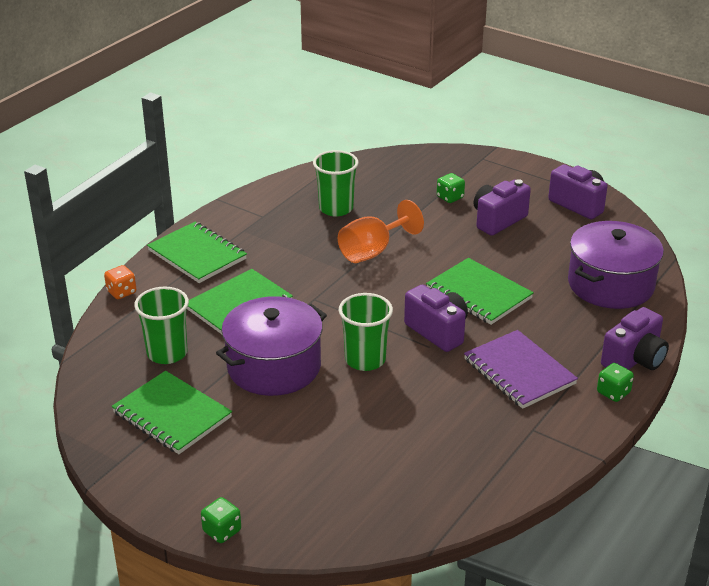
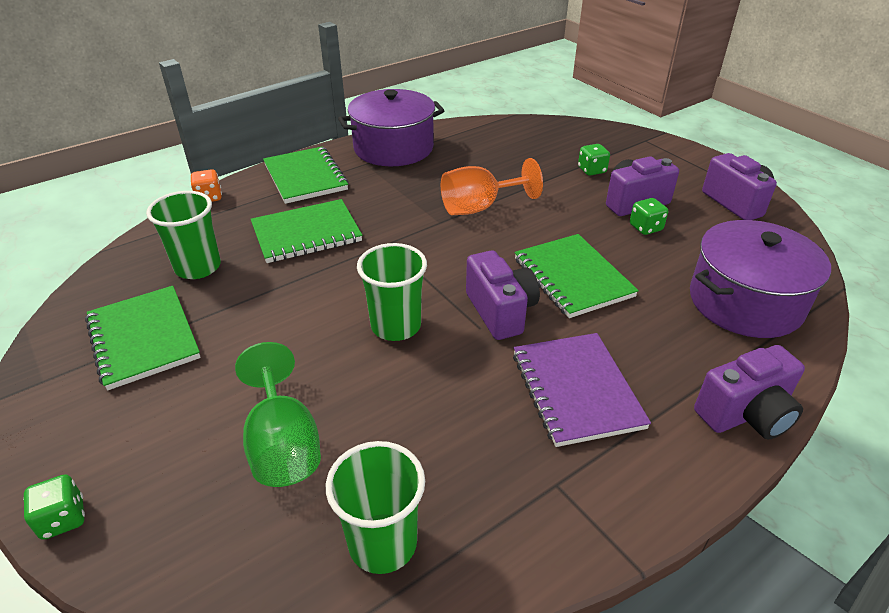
camera: 20 degrees right, 5 degrees up
(274, 366) = (291, 309): purple pot -> purple pot (393, 148)
(336, 208) = (468, 160): green cup -> green cup (382, 543)
(339, 453) = (283, 444): none -> green goblet
(613, 393) = (697, 458): green dice -> green dice (645, 228)

